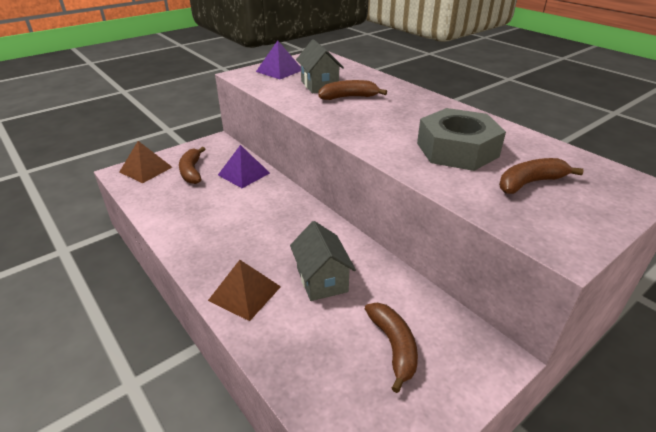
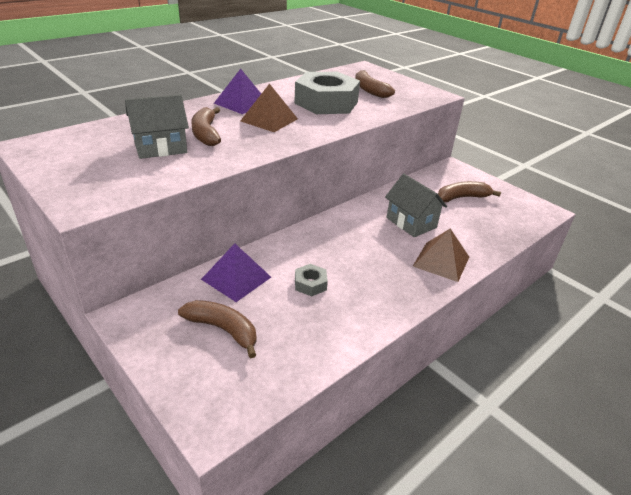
camera: 95 degrees left, 0 degrees up
(146, 169) = (207, 389): brown pyramid -> brown pyramid (269, 120)
(192, 171) = (223, 330): brown banana -> brown banana turned 135 degrees counterclockwise
(228, 206) = (310, 284): none -> grey nut
(279, 71) = (85, 174): purple pyramid -> purple pyramid (241, 103)
(322, 280) = (411, 223): grey house -> grey house turned 75 degrees clockwise

